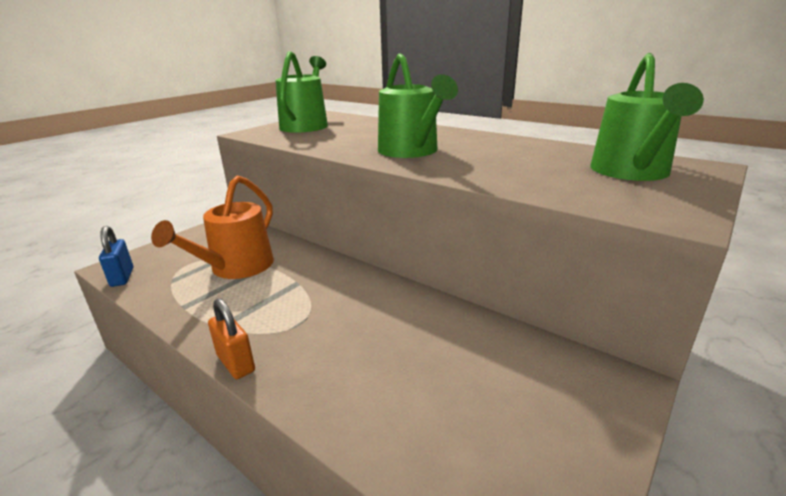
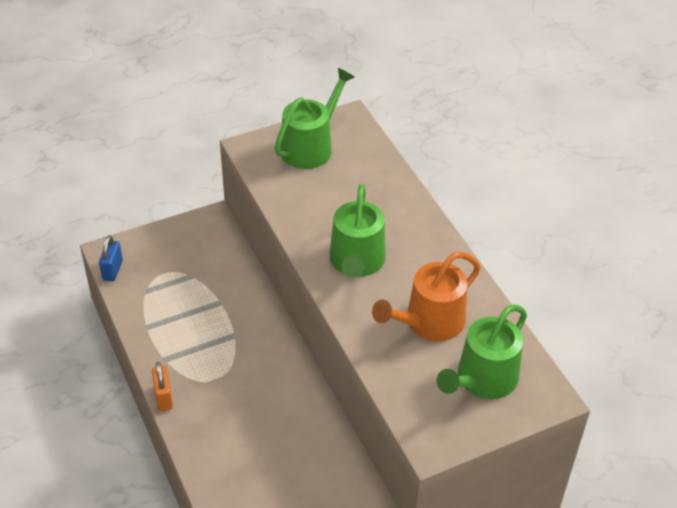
camera: 25 degrees right, 20 degrees up
(236, 267) = (197, 295): orange watering can -> orange watering can (429, 322)

